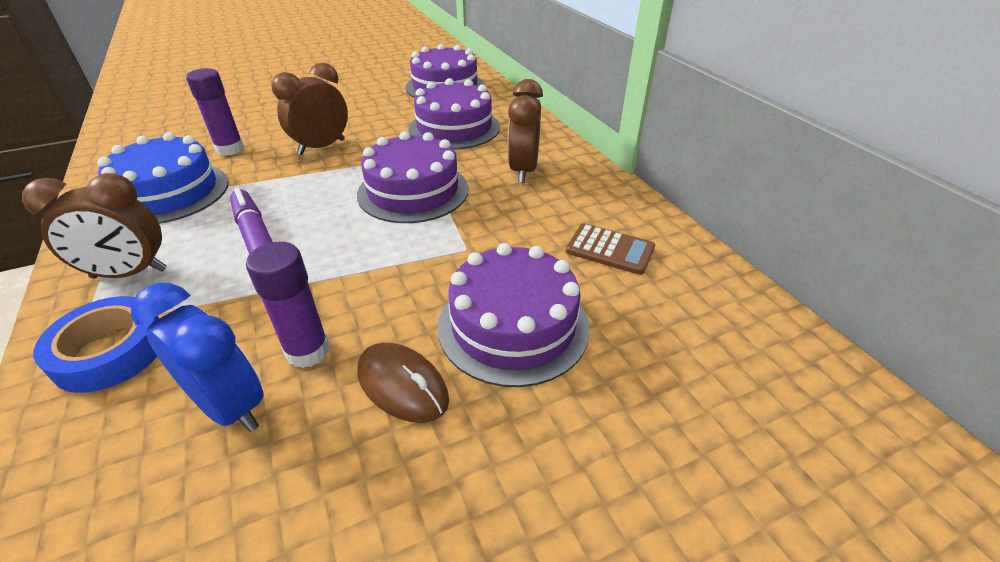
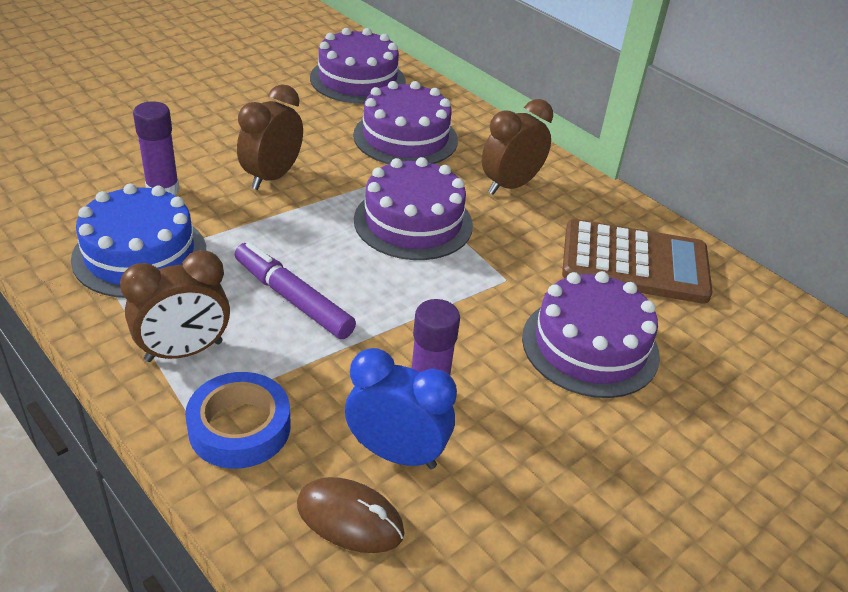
camera: 20 degrees left, 0 degrees up
(402, 385) = (529, 411): brown mouse -> brown mouse (350, 518)
(523, 171) = (510, 186): brown clock -> brown clock turned 60 degrees clockwise
(610, 250) = (634, 263): brown calculator -> brown calculator, size x1.89

